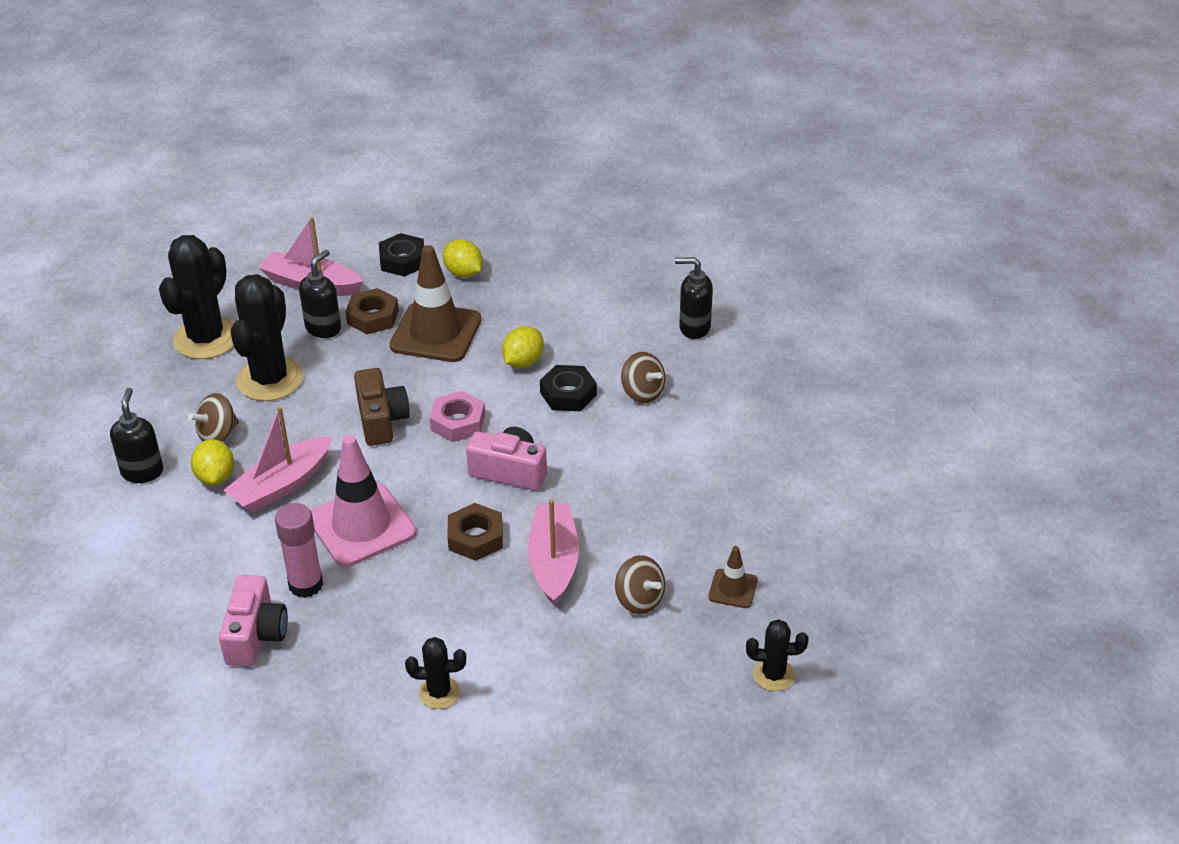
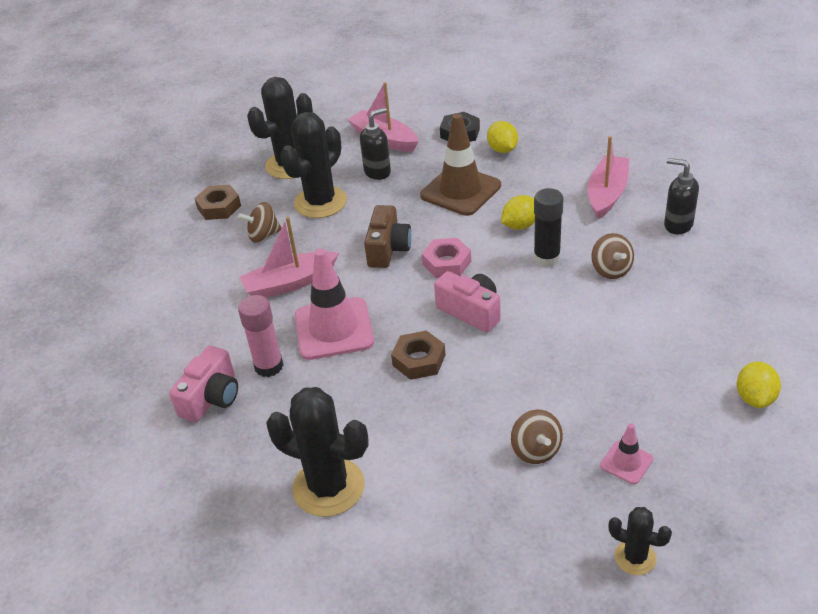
camera: 25 degrees right, 0 degrees up
(142, 472) = (197, 252): black soap dispenser -> none
(215, 477) = (246, 266): yellow lemon -> yellow lemon (755, 398)
(373, 317) = (418, 170): brown nut -> brown nut (219, 207)
(439, 693) = (328, 487): black cactus -> black cactus, size x1.94
(553, 562) = (474, 397): pink boat -> pink boat (607, 194)
(568, 394) = (547, 258): black nut -> black glue stick
(733, 589) = (626, 462): brown traffic cone -> pink traffic cone

